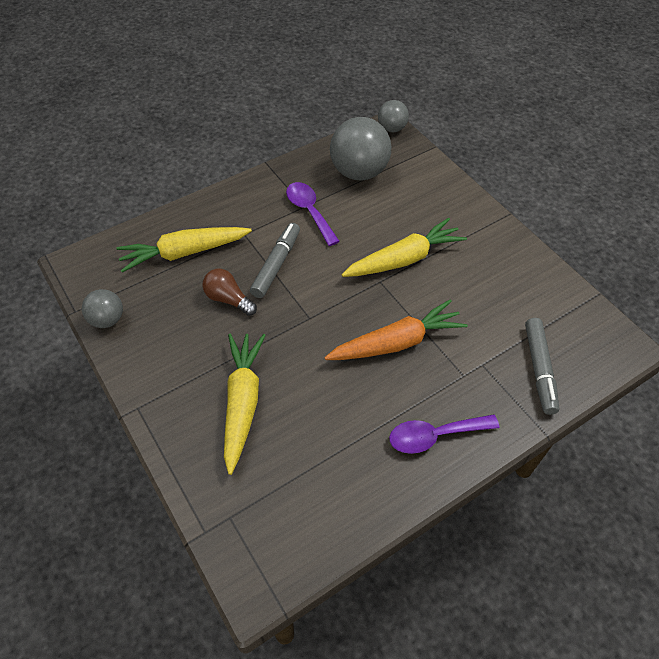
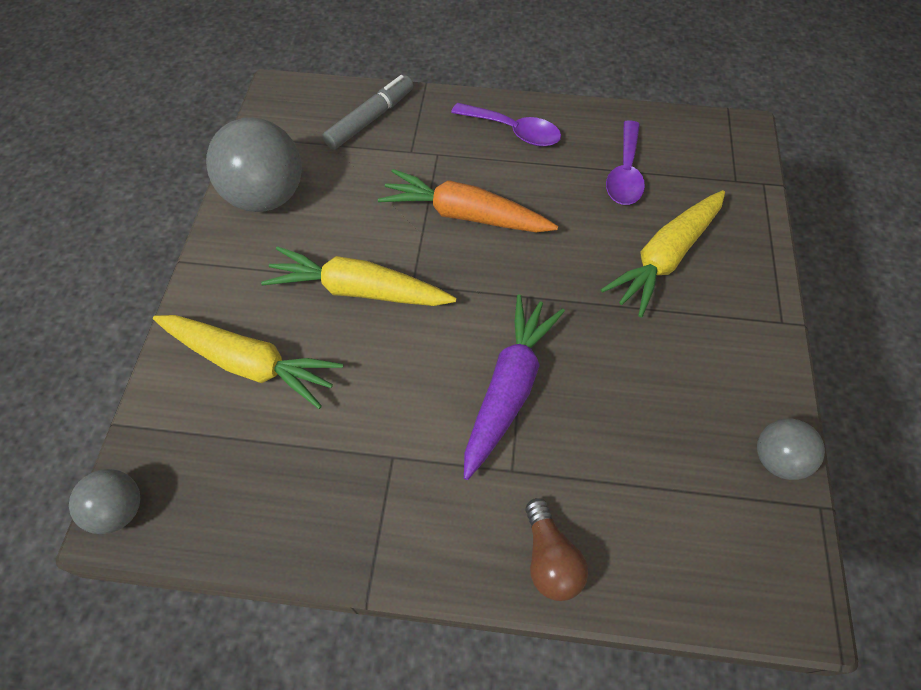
camera: 140 degrees left, 5 degrees up
(184, 253) = (617, 498): yellow carrot -> yellow carrot (249, 363)
(228, 299) = (603, 381): brown light bulb -> brown light bulb (550, 559)
(276, 264) = (508, 389): grey marker -> purple carrot
(309, 211) = (395, 441): purple spoon -> purple spoon (625, 174)
(359, 172) = (262, 459): grey ball -> grey ball (266, 196)

